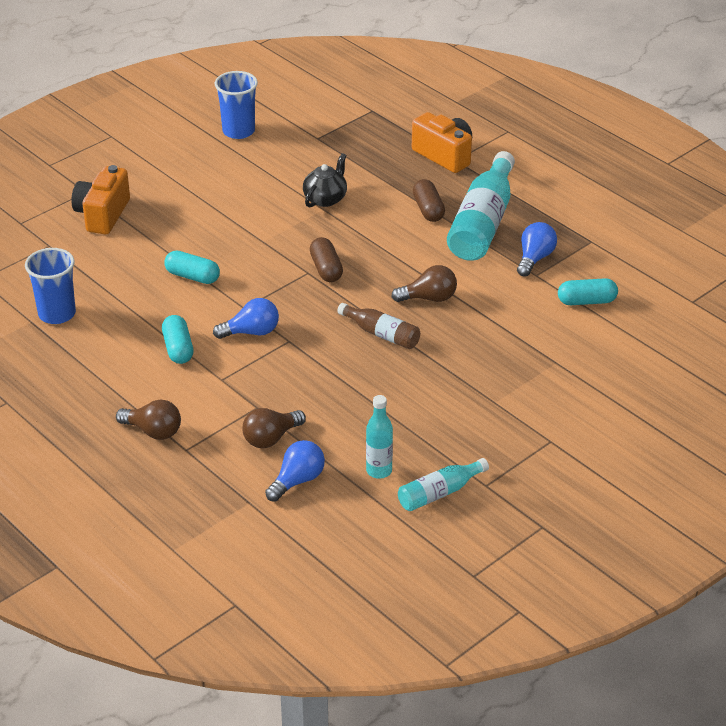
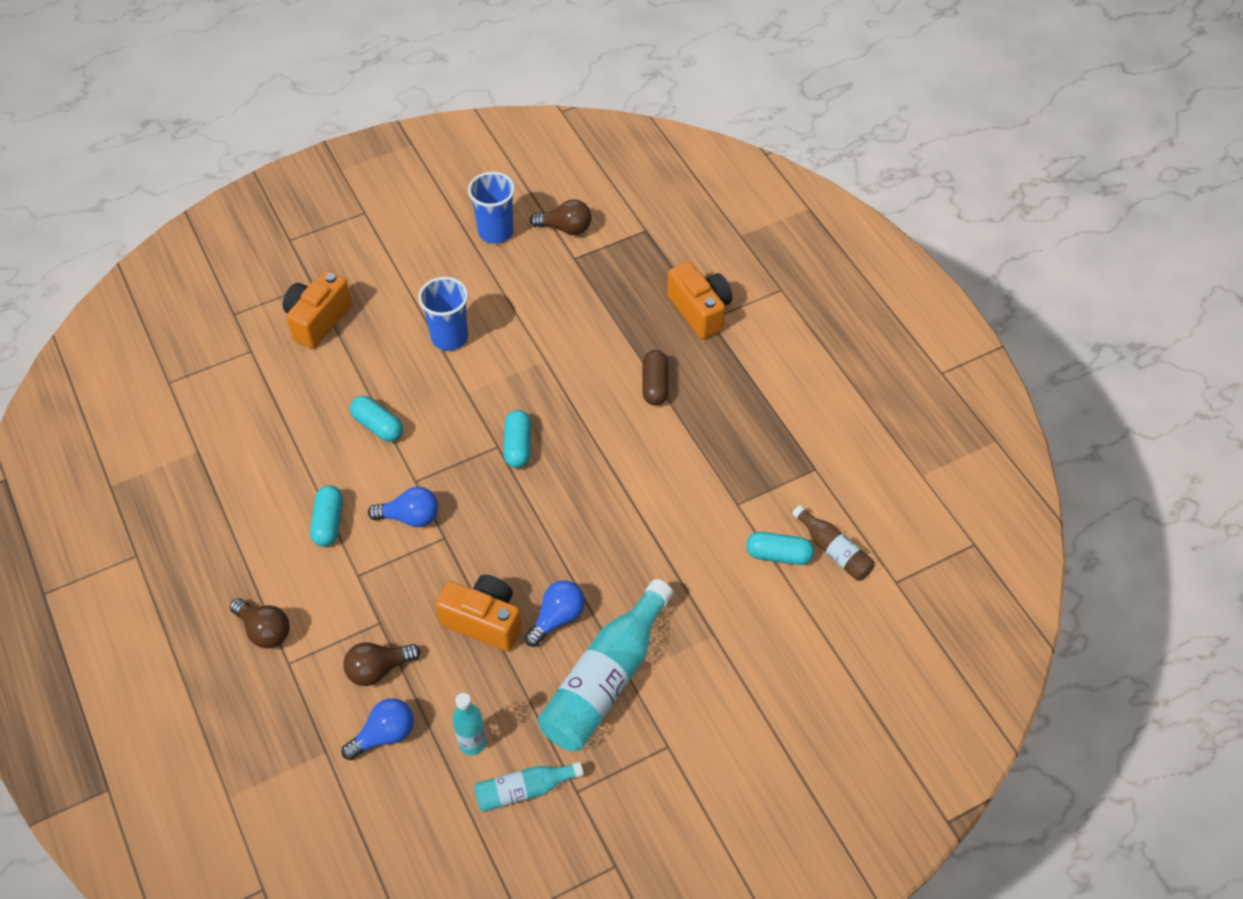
camera: 15 degrees right, 15 degrees up
(57, 314) = (226, 447): blue cup -> blue cup (449, 337)
(325, 198) = (552, 346): black teapot -> none
(326, 269) = (518, 446): brown capsule -> turquoise capsule
(351, 389) = (484, 621): none -> orange camera
(381, 334) = (543, 551): brown bottle -> brown bottle (834, 550)
(429, 298) = (611, 511): brown light bulb -> brown light bulb (565, 228)
(483, 223) = (706, 417): turquoise bottle -> turquoise bottle (605, 680)
(534, 258) = (744, 480): blue light bulb -> blue light bulb (557, 618)

